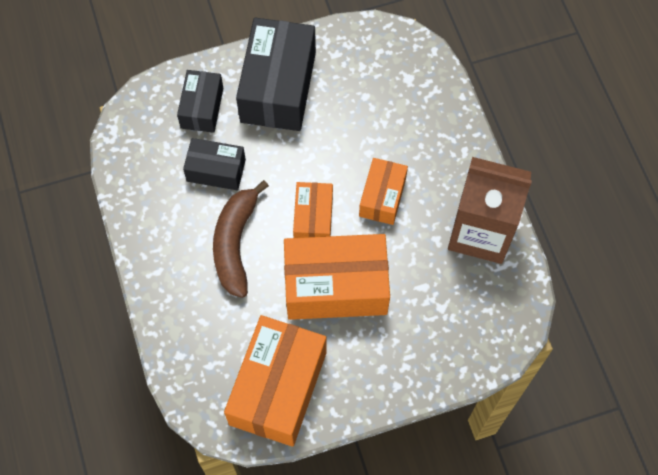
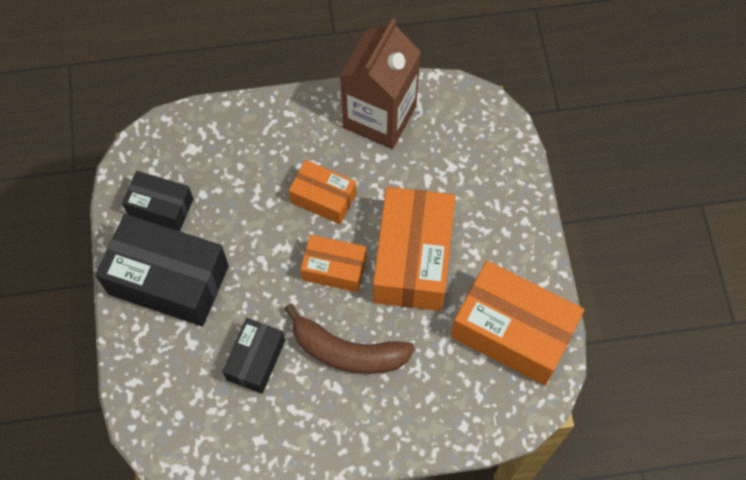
camera: 80 degrees left, 0 degrees up
(202, 108) = (174, 365): black box -> black box (160, 207)

